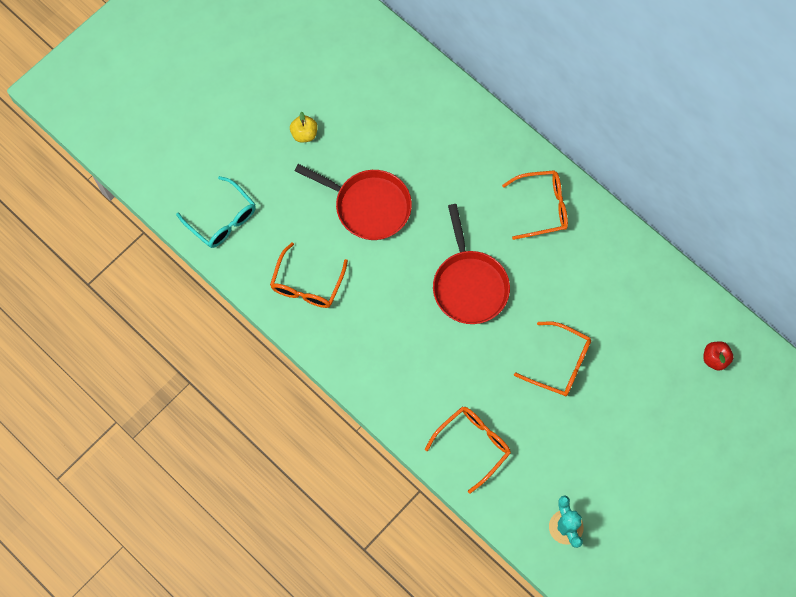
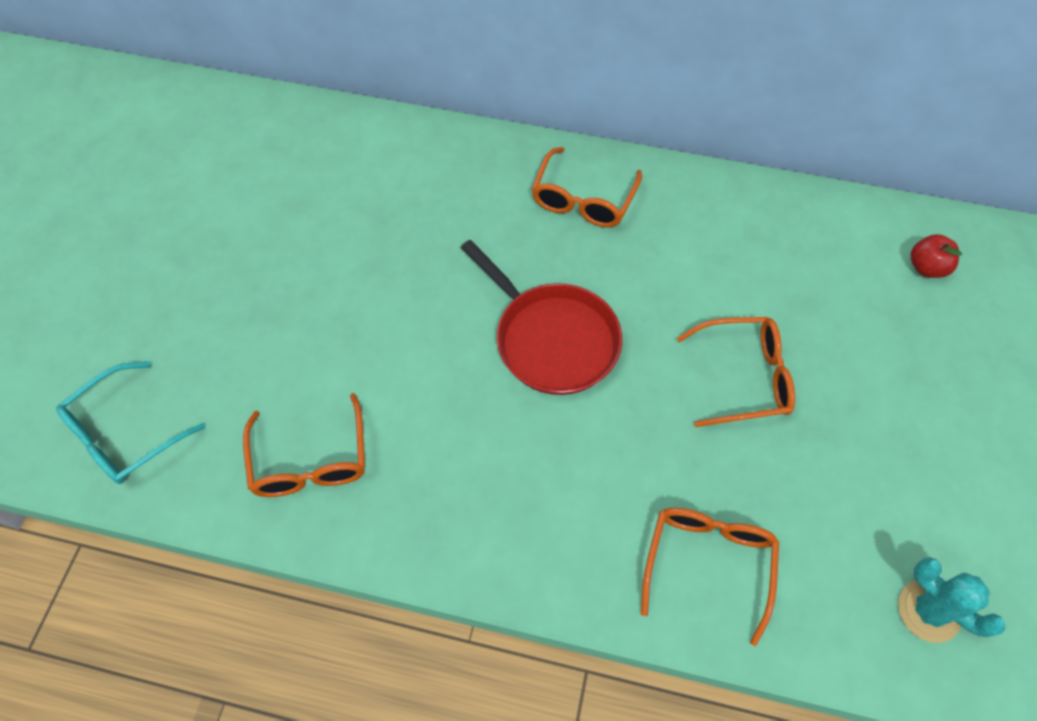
camera: 30 degrees left, 10 degrees down
(222, 219) = (125, 434): turquoise glasses -> turquoise glasses turned 120 degrees clockwise
(304, 134) = (202, 261): yellow apple -> none
(368, 206) = (346, 308): red pan -> none
(542, 207) = (583, 199): orange glasses -> orange glasses turned 150 degrees clockwise

